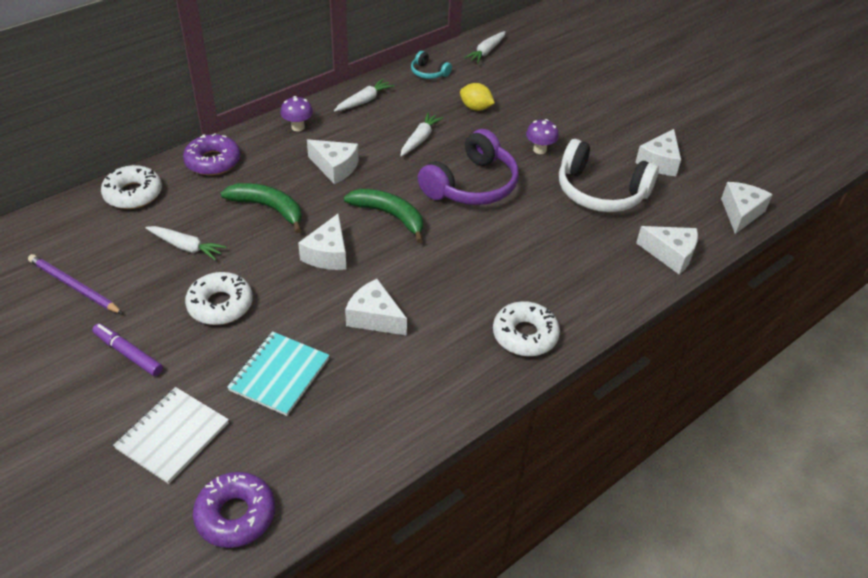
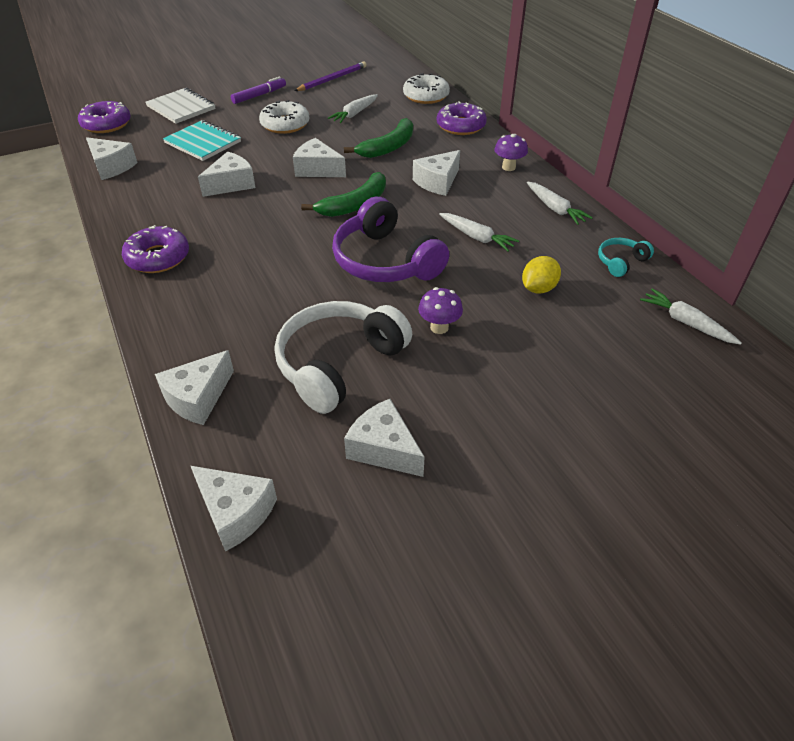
camera: 105 degrees right, 0 degrees up
(360, 452) = (111, 167): none -> white cheese
(525, 335) = (158, 257): white donut -> purple donut

